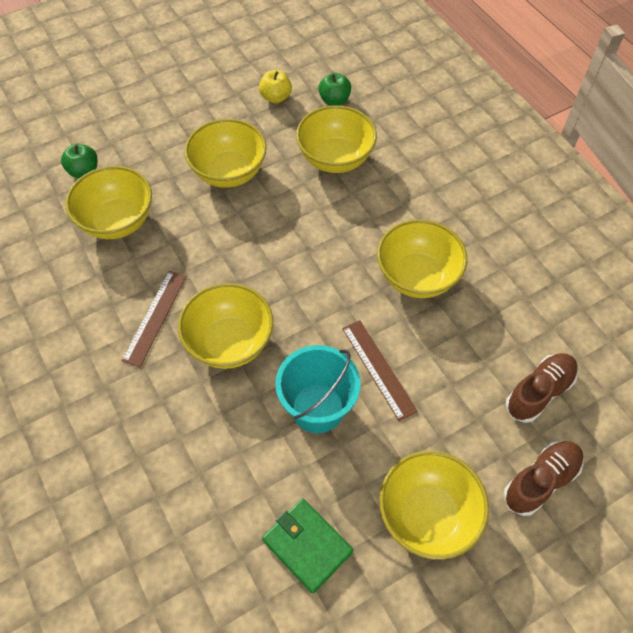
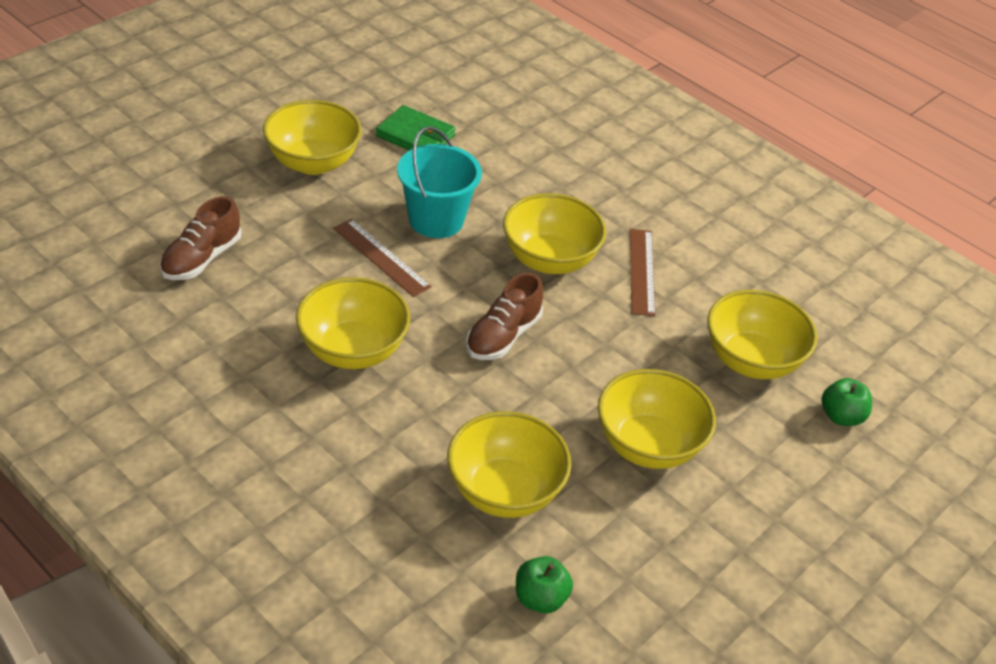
camera: 160 degrees right, 15 degrees down
(276, 97) = (639, 586): yellow apple -> none
(540, 481) = (205, 194): brown shoe -> brown shoe (503, 336)

